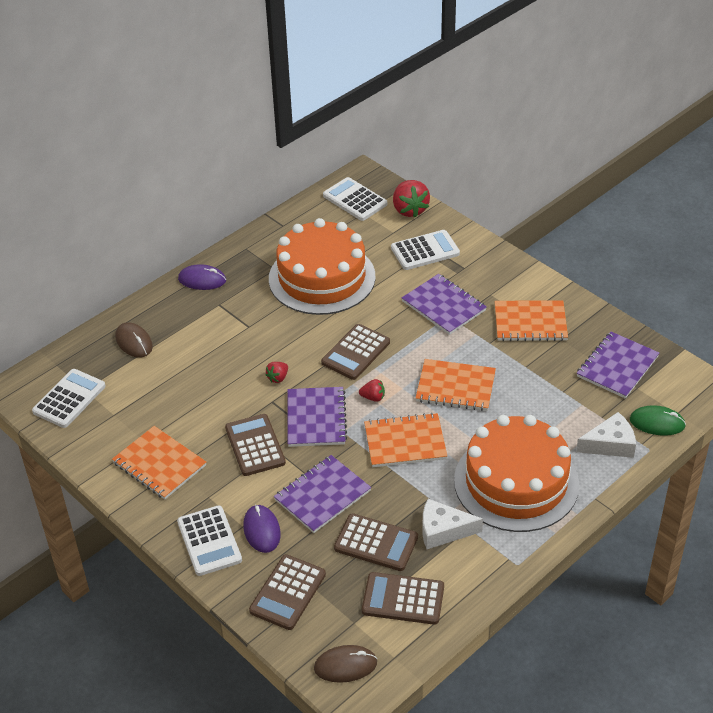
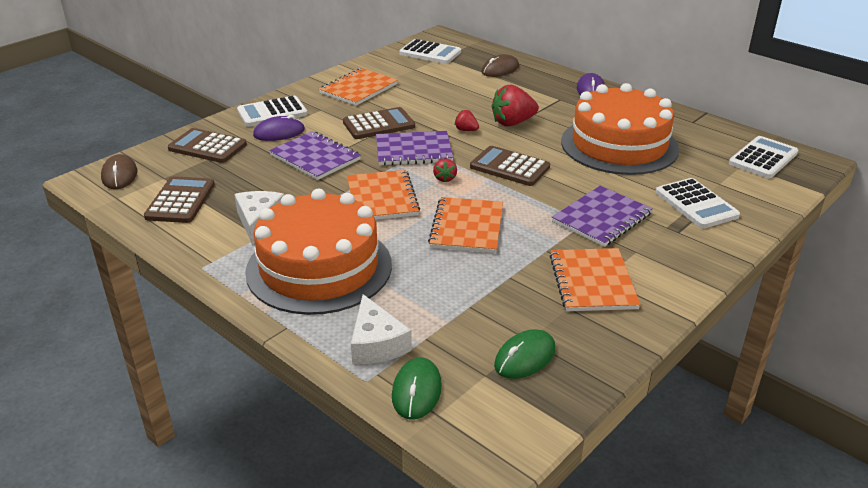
camera: 85 degrees right, 10 degrees down
(376, 543) = (252, 185): brown calculator -> none
(409, 210) = (768, 193): red strawberry -> red strawberry (512, 123)
(617, 366) = (525, 357): purple notebook -> green mouse

